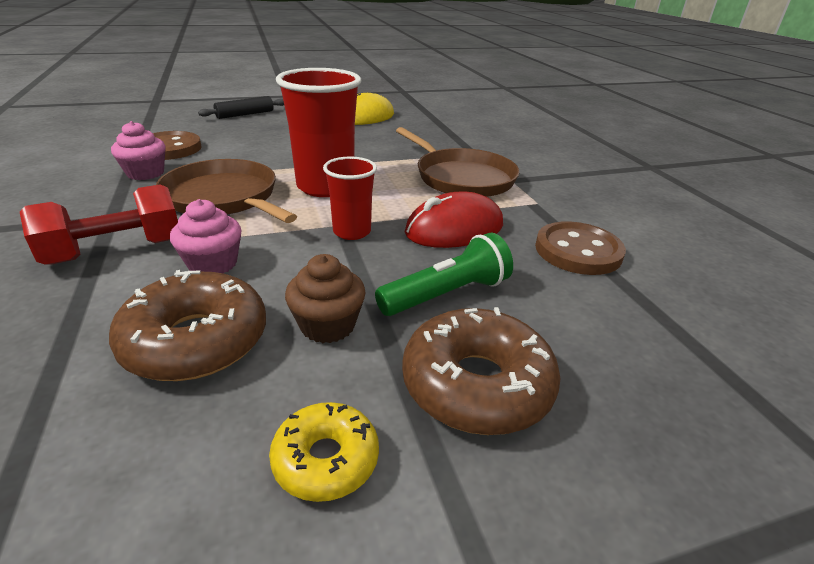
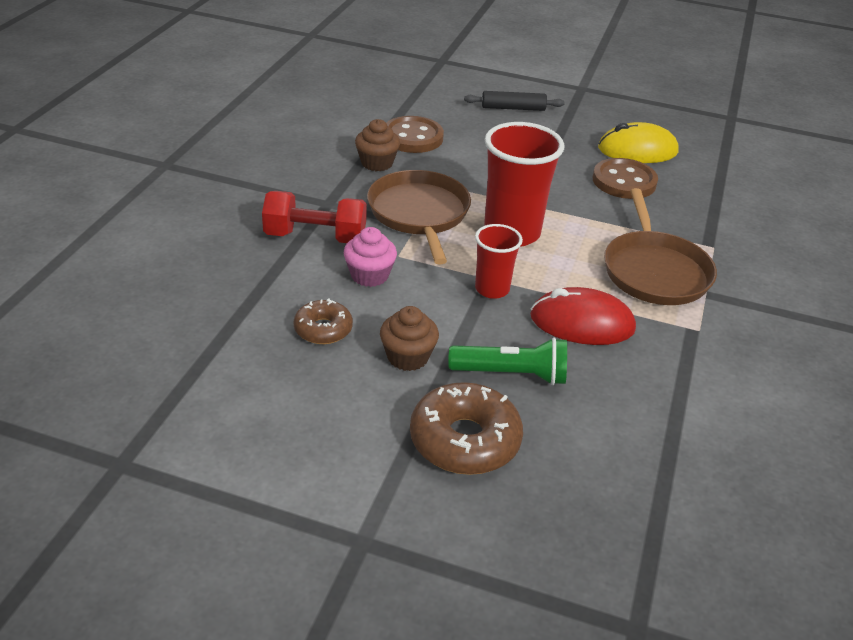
camera: 35 degrees right, 5 degrees up
(145, 173) = (377, 163): pink cupcake -> brown cupcake
(196, 341) = (323, 329): brown donut -> brown donut, size x0.59
(326, 459) = (343, 431): yellow donut -> none
(578, 251) = (671, 391): brown button -> brown button (624, 181)

